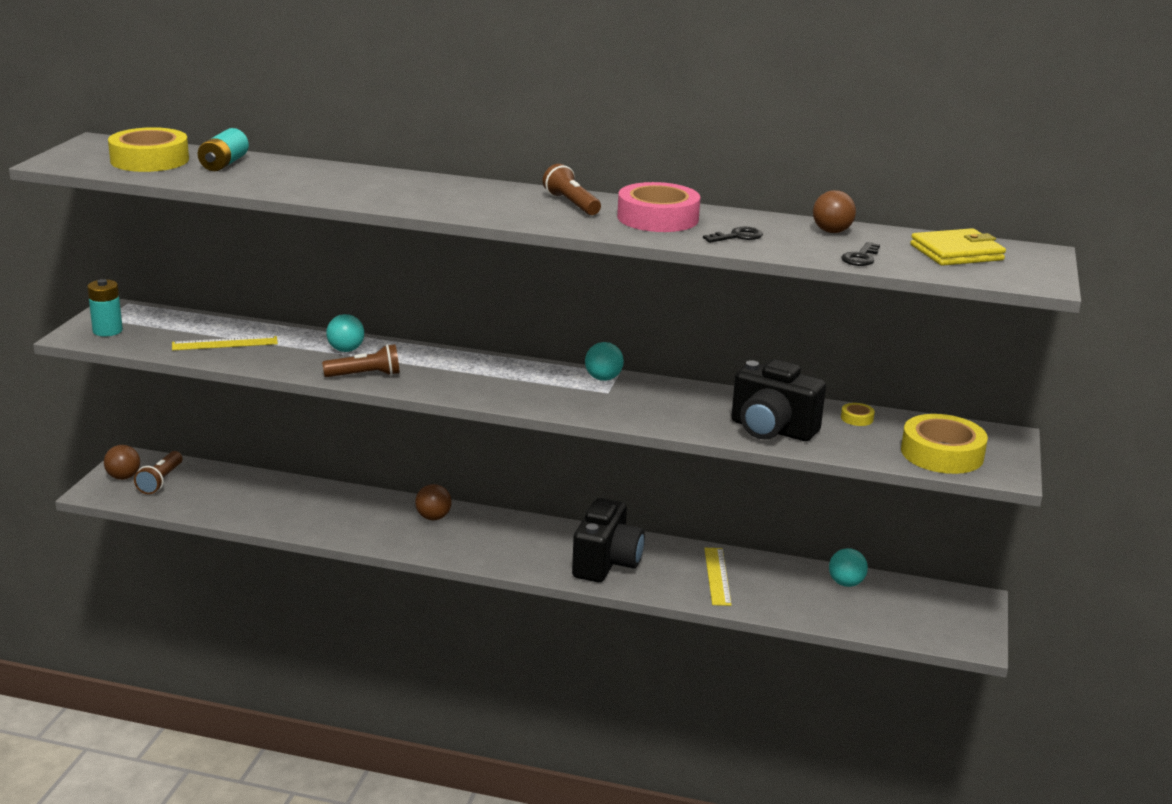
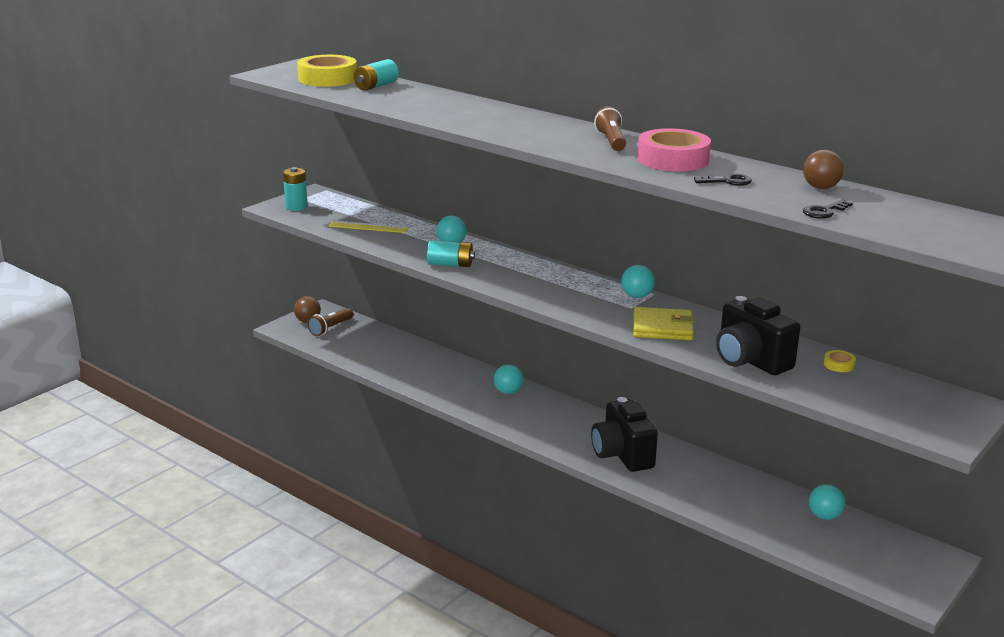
camera: 25 degrees right, 0 degrees up
(365, 375) = (450, 265): brown flashlight -> turquoise battery
(433, 517) = (508, 392): brown ball -> turquoise ball
(606, 563) = (622, 455): black camera -> black camera turned 120 degrees clockwise
(717, 576) = (710, 485): yellow ruler -> none
(942, 453) = (897, 409): yellow tape -> none
(956, 252) = (925, 219): yellow wallet -> yellow wallet (662, 328)

